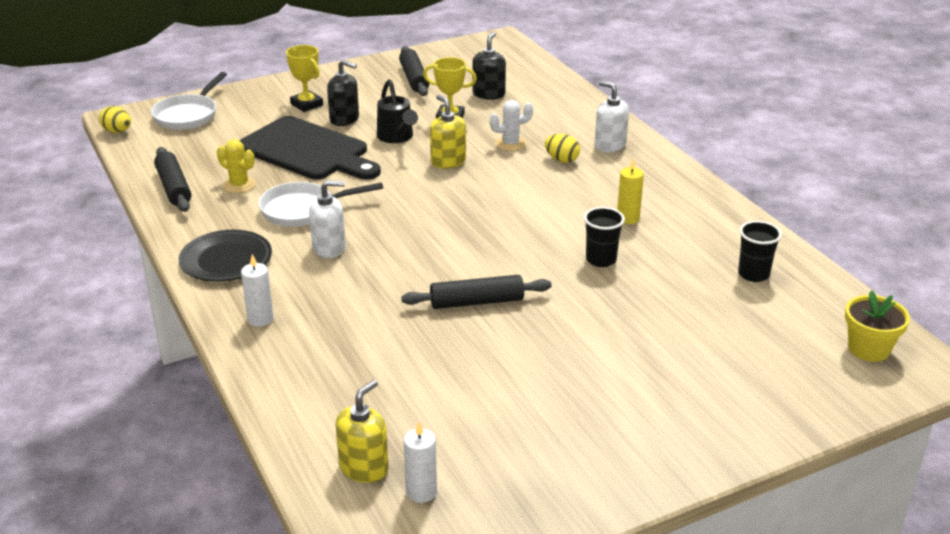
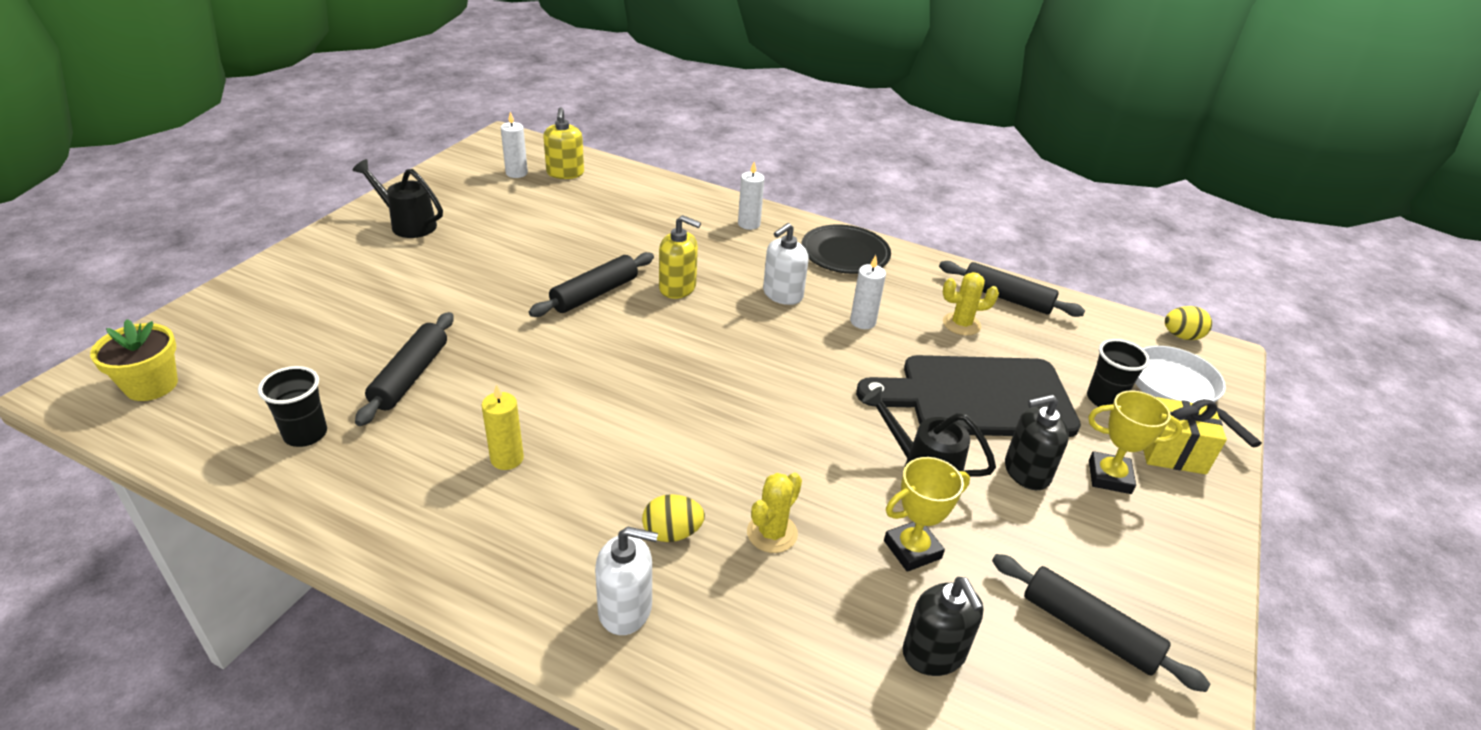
camera: 140 degrees right, 5 degrees up
(255, 100) = (1171, 453): none -> yellow gift
(303, 210) = (863, 322): white pan -> white candle
(448, 161) = (811, 455): yellow soap dispenser -> yellow soap dispenser (677, 288)
(510, 144) = (772, 533): white cactus -> yellow cactus
(599, 452) = (407, 224): none -> black watering can
(601, 259) = (504, 383): black cup -> black cup (1104, 399)
(667, 288) = (410, 376): none -> black rolling pin

